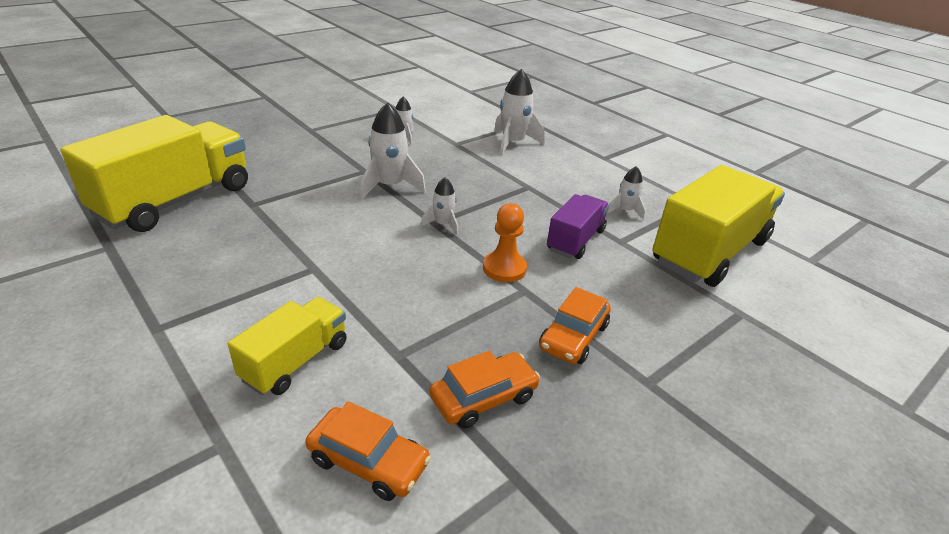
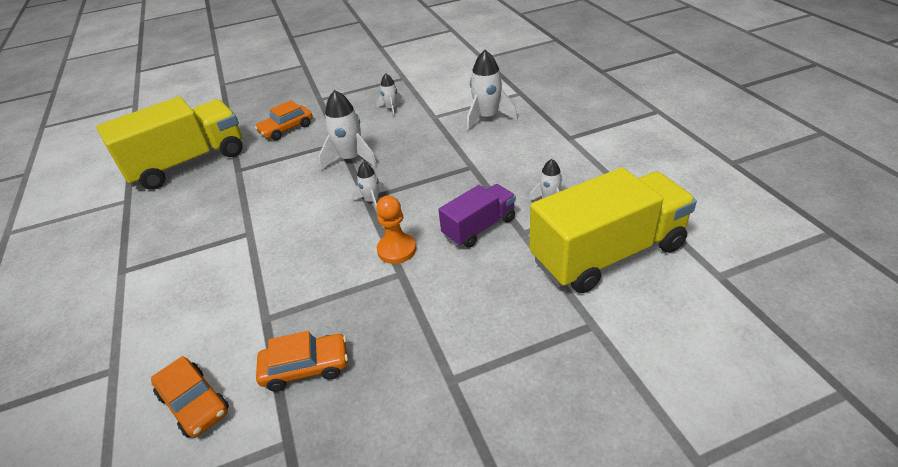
camera: 25 degrees right, 5 degrees up
(295, 361) = (193, 312): yellow truck -> none
(573, 337) = (414, 325): orange car -> orange car (286, 129)

